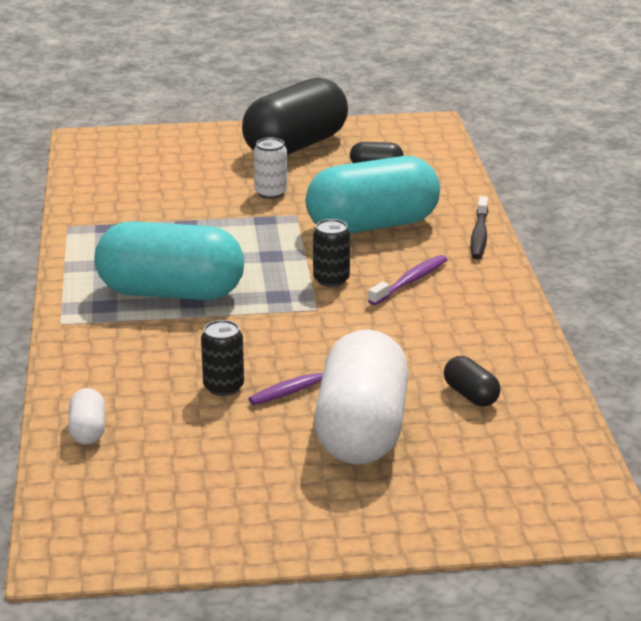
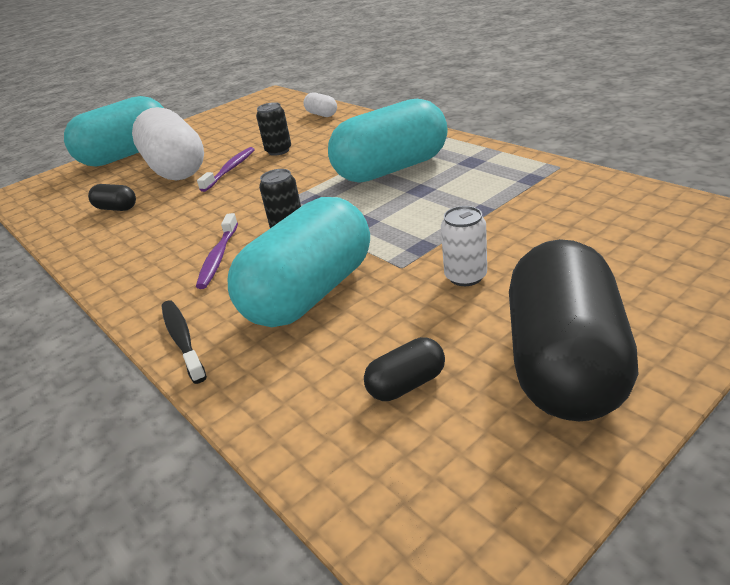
camera: 150 degrees right, 5 degrees up
(404, 512) = (127, 155): none -> turquoise capsule

